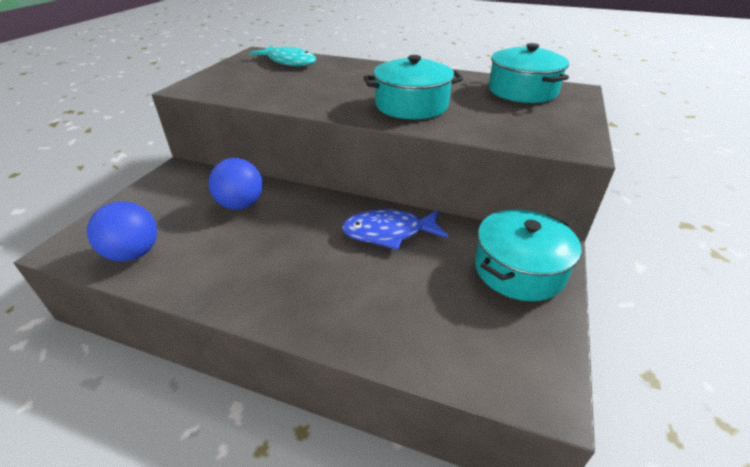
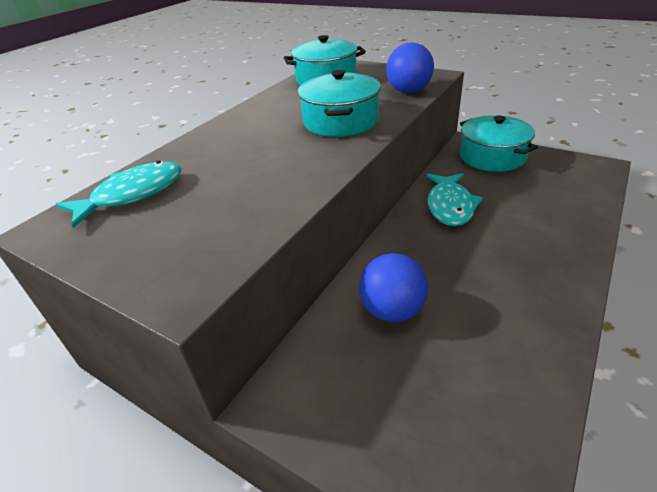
camera: 75 degrees left, 0 degrees up
(134, 253) = (503, 415): blue ball -> blue ball (408, 91)
(389, 233) = (450, 206): blue fish -> turquoise fish

